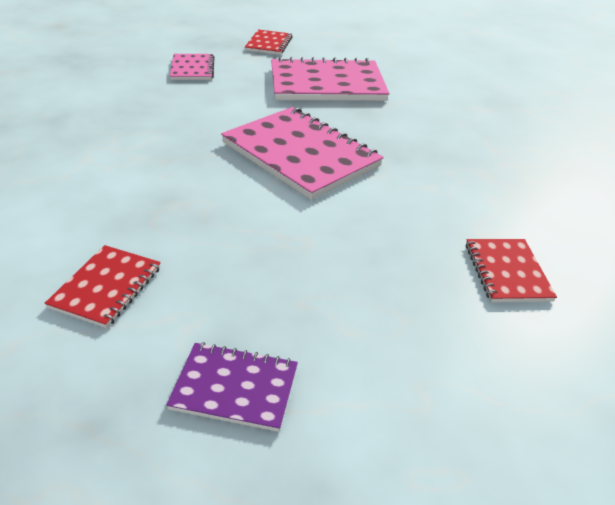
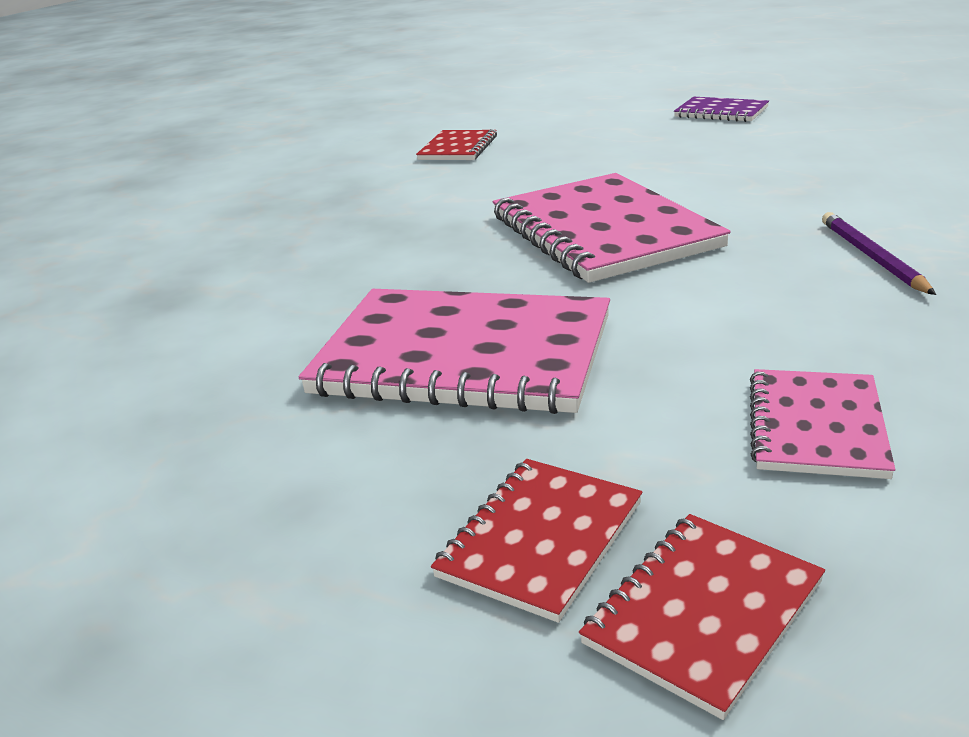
camera: 155 degrees left, 10 degrees down
(106, 287) = (842, 143): red notebook -> red notebook (703, 612)
(143, 139) = (872, 257): none -> purple pencil

